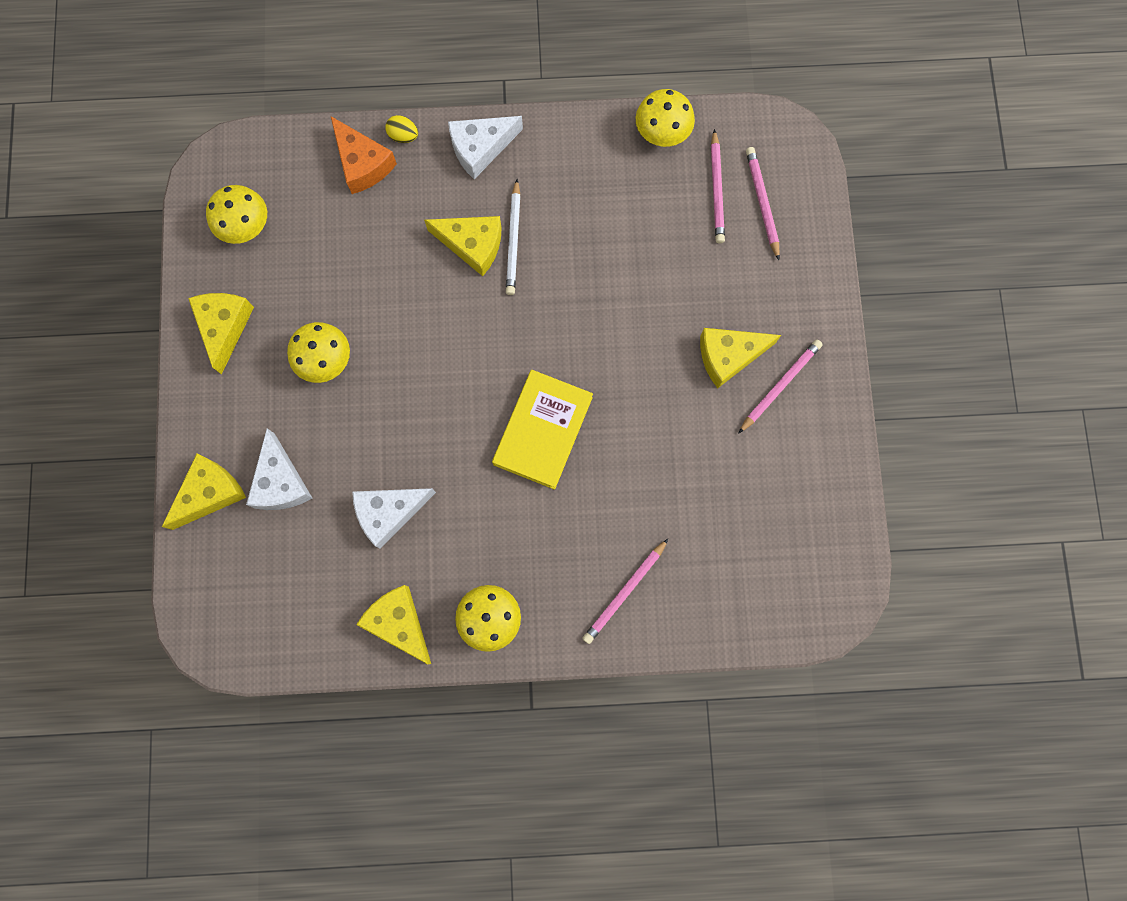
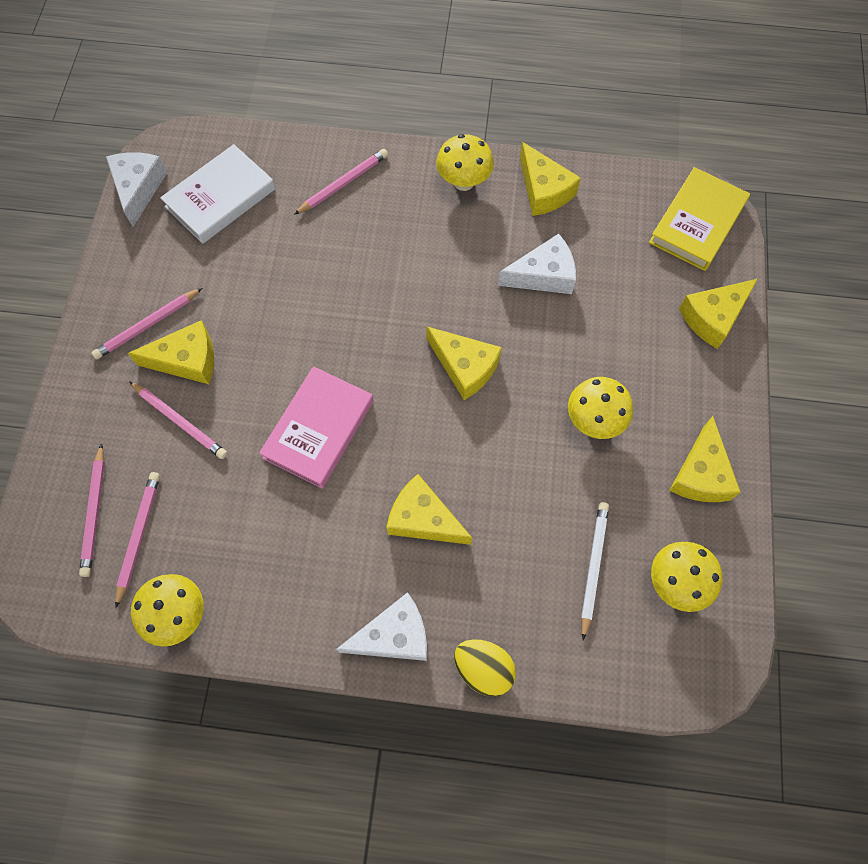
camera: 170 degrees left, 10 degrees down
(281, 482) = (644, 316): white cheese -> white cheese (138, 189)
(362, 163) = (536, 641): orange cheese -> none
(403, 136) = (483, 669): yellow egg -> yellow egg, size x1.56
(456, 395) = (465, 367): none -> yellow cheese
(513, 240) = (377, 516): white pencil -> white pencil (593, 567)
(542, 430) = (387, 322): yellow book -> yellow book (697, 223)
(584, 309) = (319, 429): none -> pink book
(715, 295) = (180, 422): none -> pink pencil
(755, 549) = (220, 198): none -> white book

